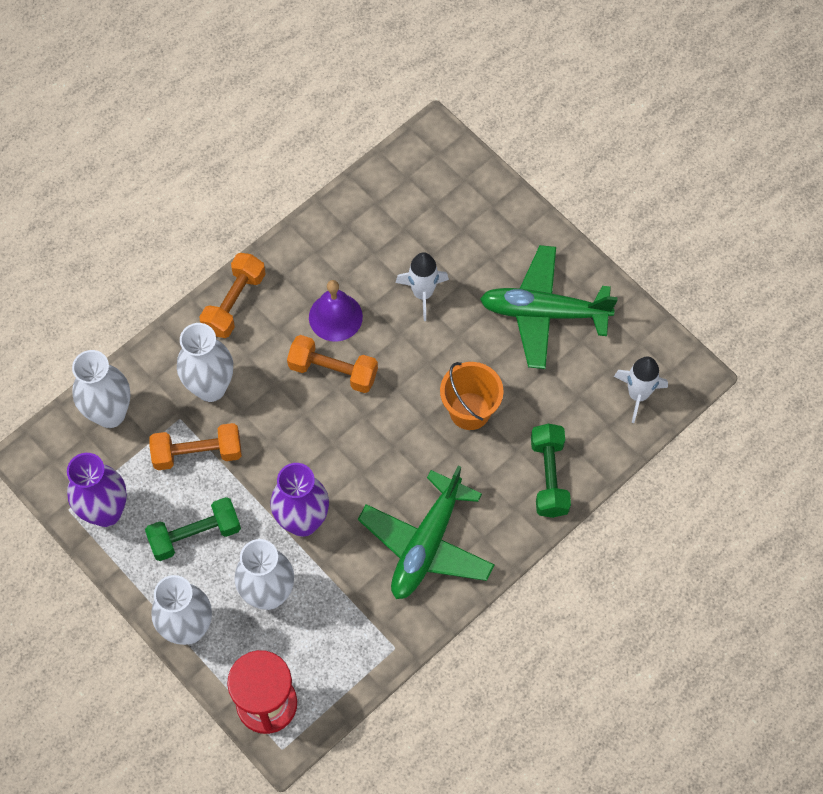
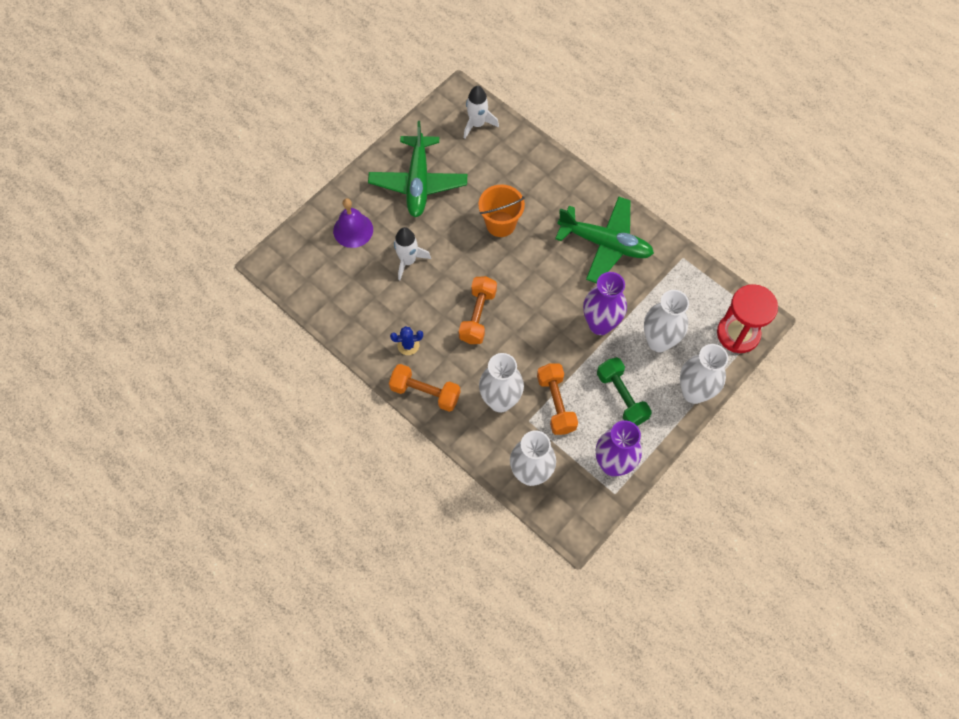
camera: 95 degrees left, 0 degrees up
(301, 287) = (408, 345): none -> blue cactus
(335, 317) = (432, 318): purple bell -> purple bell (353, 230)
(549, 477) = (544, 173): green dumbbell -> none

